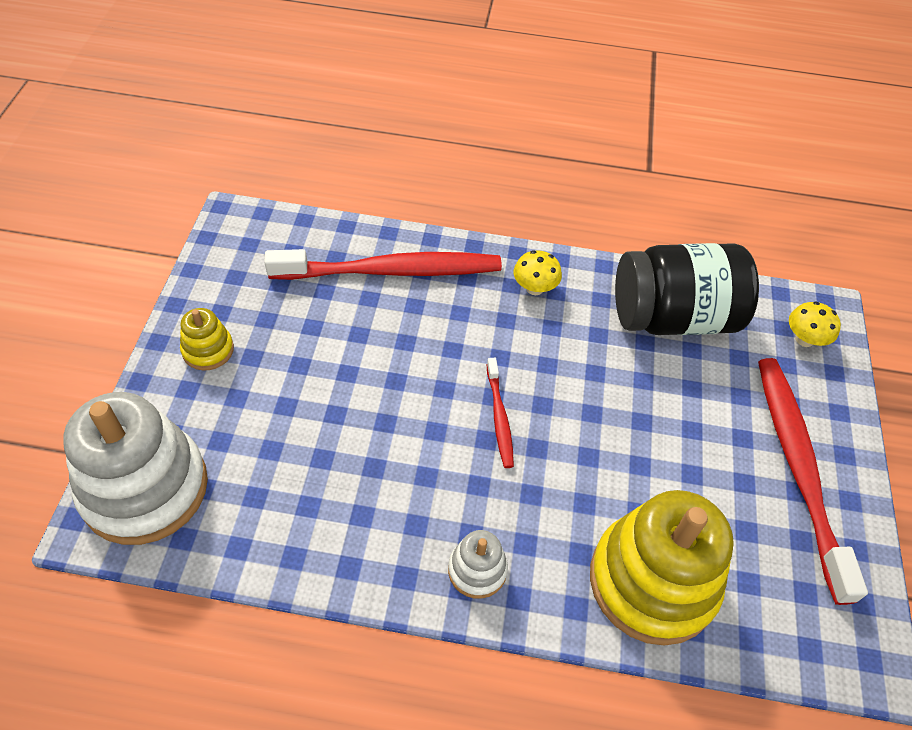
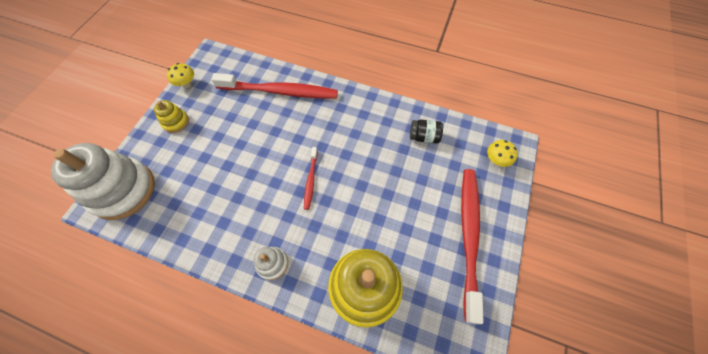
camera: 15 degrees right, 10 degrees up
(534, 288) = (352, 110): yellow mushroom -> yellow mushroom (187, 84)
(673, 317) = (424, 137): black jar -> black jar, size x0.45

